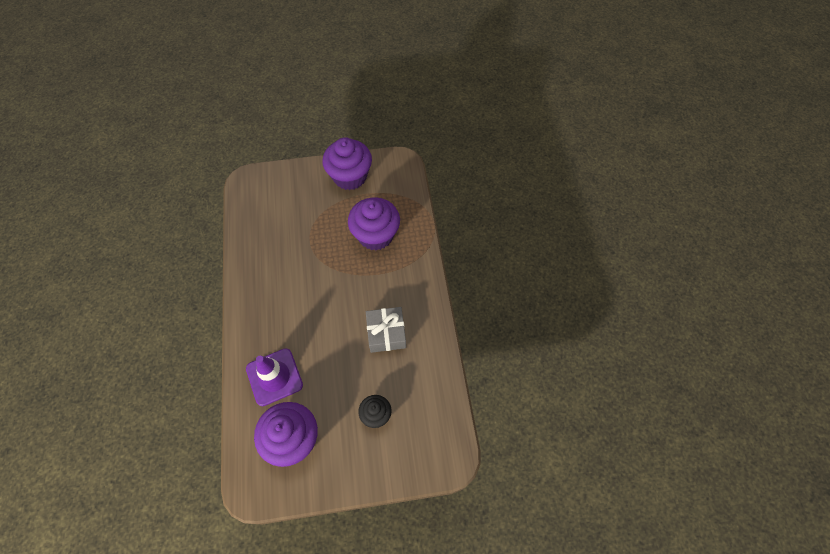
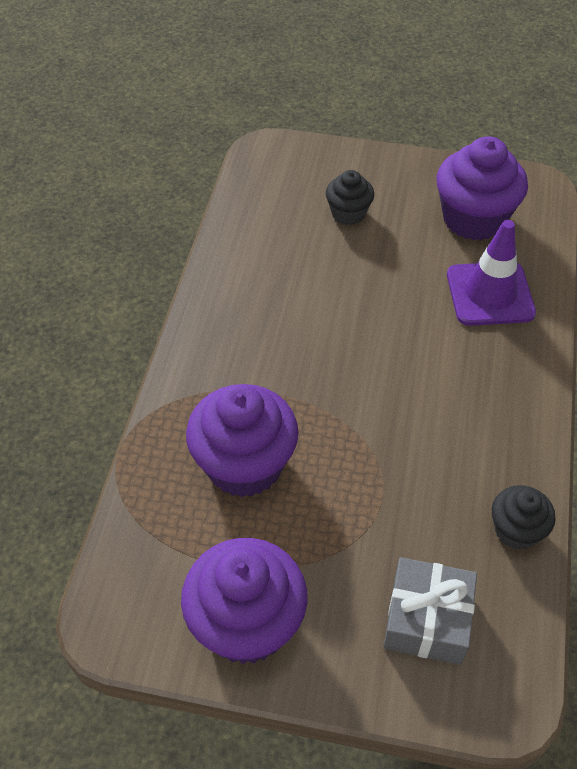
camera: 160 degrees left, 10 degrees down
(247, 244) = (516, 530): none -> black cupcake
(386, 333) = (293, 301): grey gift -> grey gift (427, 619)

